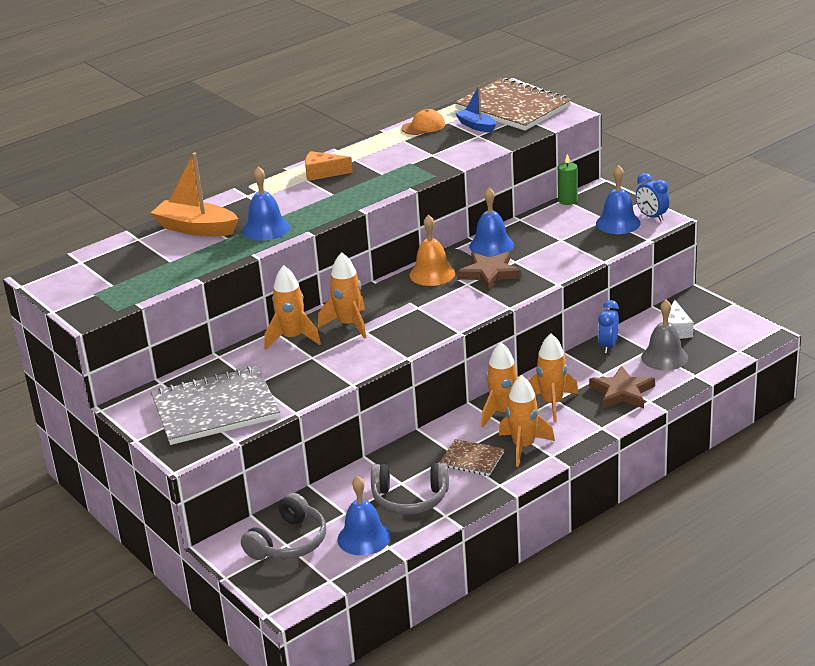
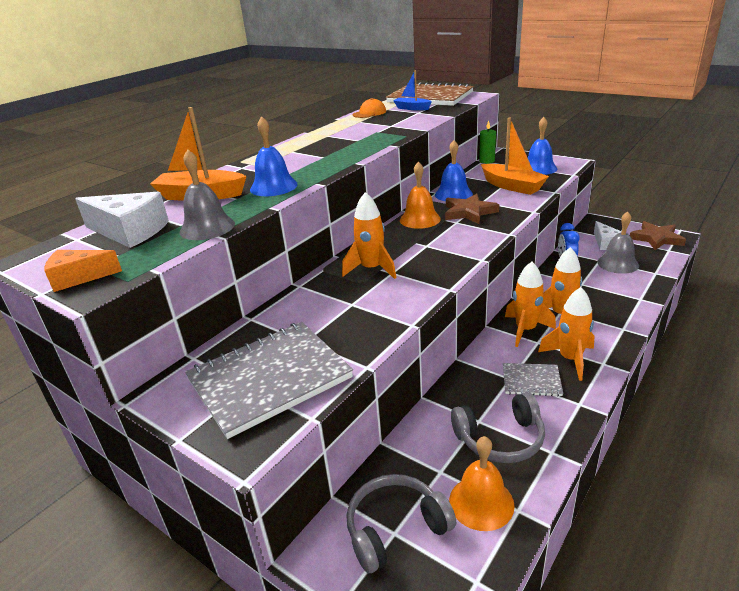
camera: 15 degrees left, 0 degrees up
(125, 261) = (129, 231): none -> white cheese
(191, 268) = (207, 227): none -> grey bell
(289, 542) = (395, 528): grey headphones -> grey headphones turned 135 degrees counterclockwise
(292, 338) = (322, 289): orange rocket -> none
(322, 173) = (304, 146): orange cheese -> orange cheese (79, 277)
(364, 538) = (481, 502): blue bell -> orange bell
(472, 459) = (531, 381): brown notebook -> grey notebook
(564, 245) = (512, 186): none -> orange boat
(622, 392) = (611, 295): brown star -> brown star (656, 238)
(651, 217) = (559, 162): blue clock -> none

